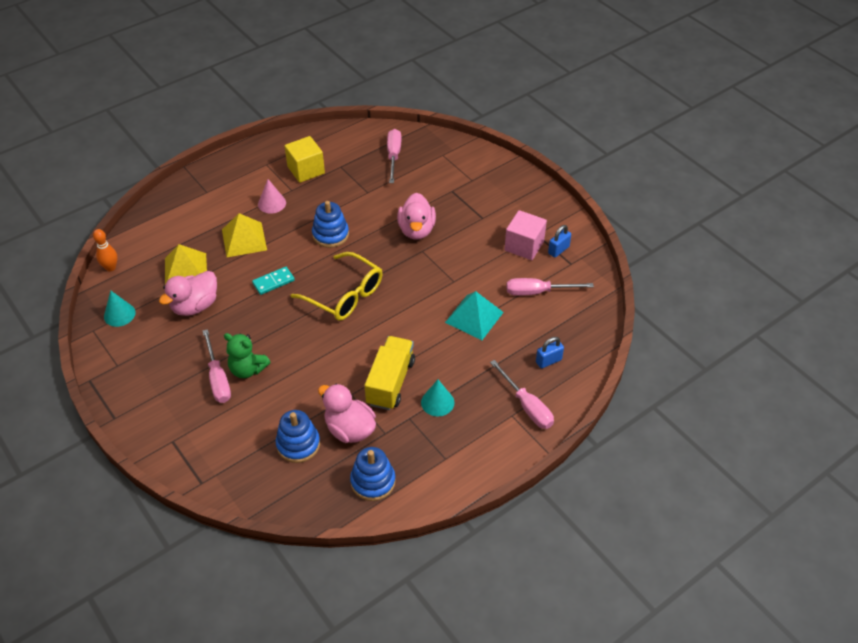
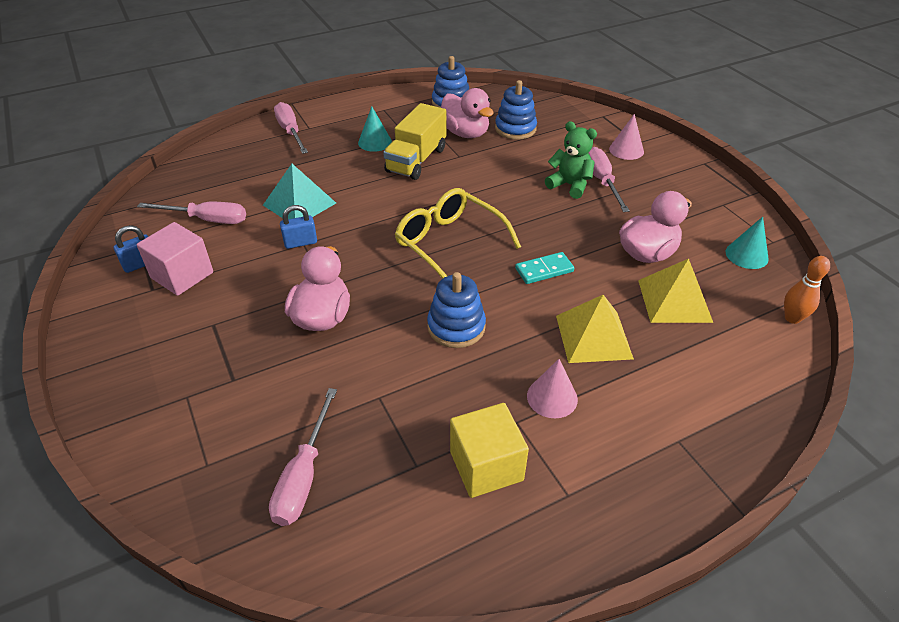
camera: 170 degrees left, 5 degrees down
(187, 426) = (626, 150): none -> pink cone
(548, 361) = (245, 159): blue padlock -> blue padlock (300, 243)

